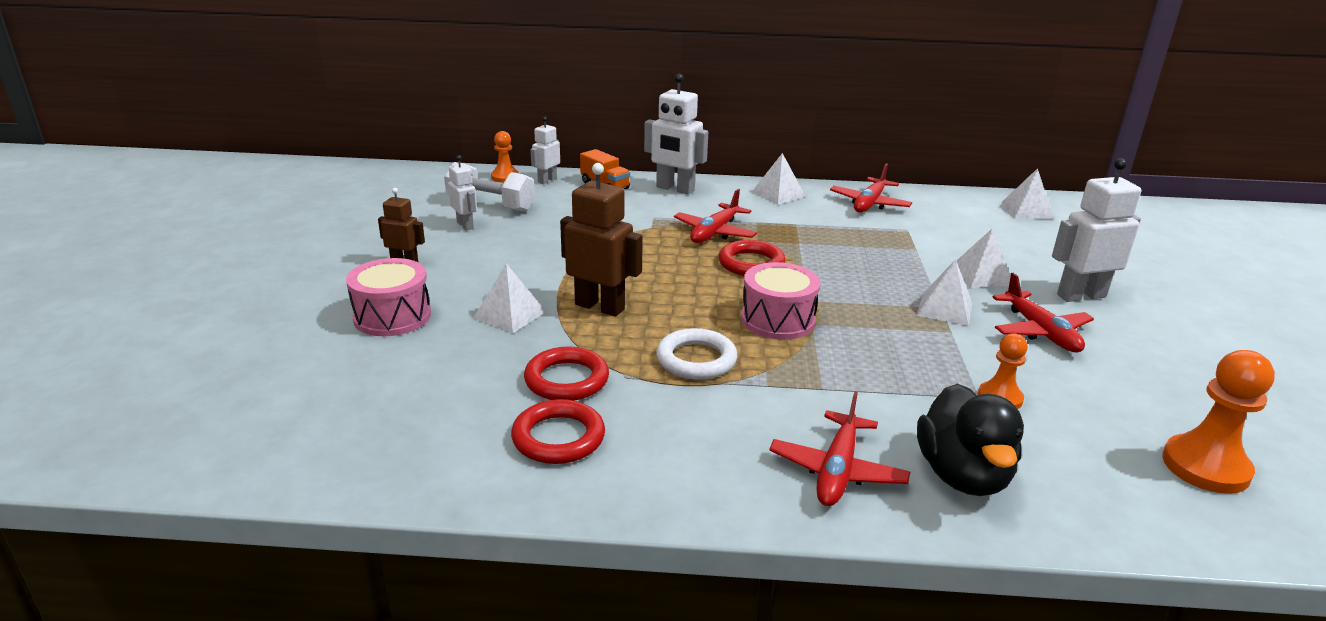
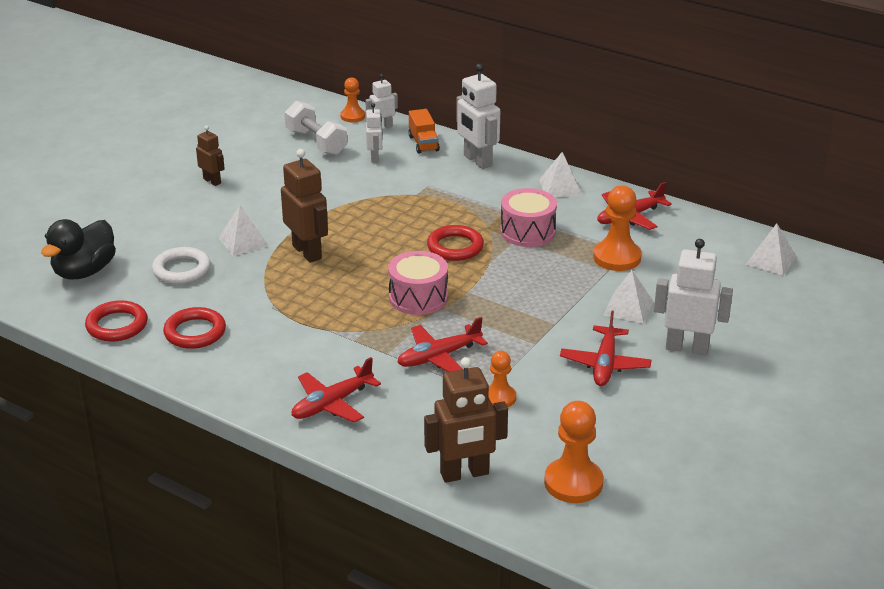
camera: 30 degrees right, 5 degrees up
(392, 316) = (170, 222): pink drum -> pink drum (527, 232)
(465, 225) = (281, 158): white robot -> white robot (375, 158)
(566, 380) = (234, 298): red ring -> red ring (117, 325)
(696, 359) = (328, 309): white ring -> white ring (181, 270)
(714, 232) = (460, 212): red plane -> red plane (438, 357)
(908, 237) = (617, 257): none -> orange pawn
(944, 309) = (555, 325): white pyramid -> none
(962, 475) = (404, 432): black duck -> black duck (84, 272)
(1094, 502) = (464, 474): none -> brown robot

